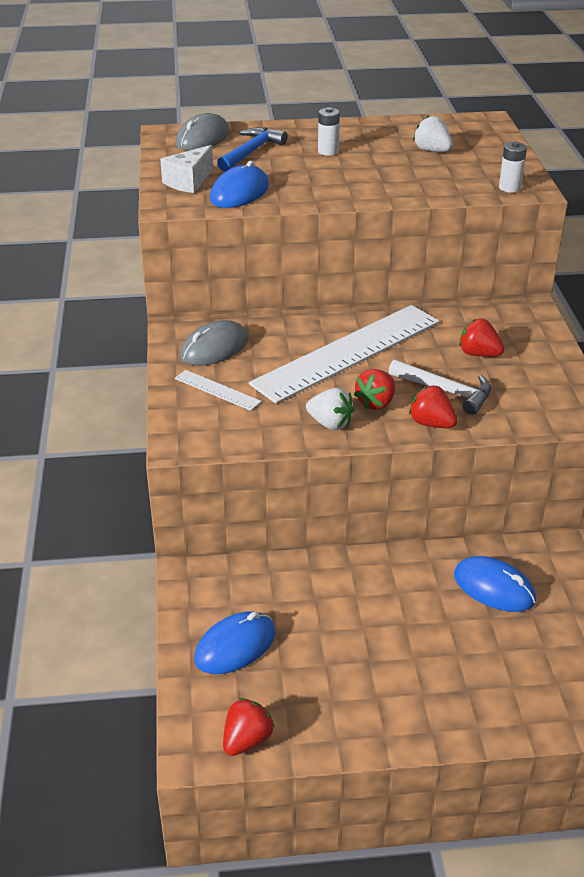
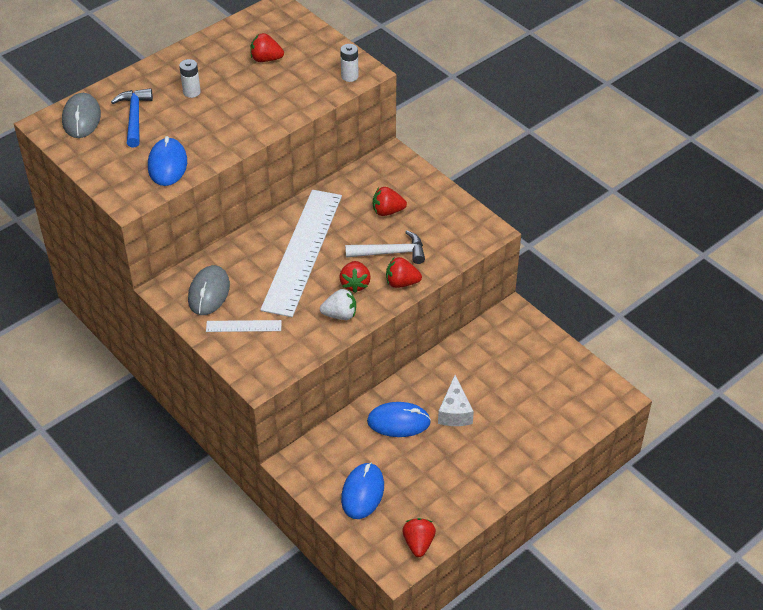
camera: 35 degrees left, 10 degrees up
(189, 181) = (118, 170): white cheese -> white cheese (454, 412)
(432, 151) = (266, 59): white strawberry -> red strawberry
(494, 588) = (481, 369): blue mouse -> blue mouse (398, 422)

